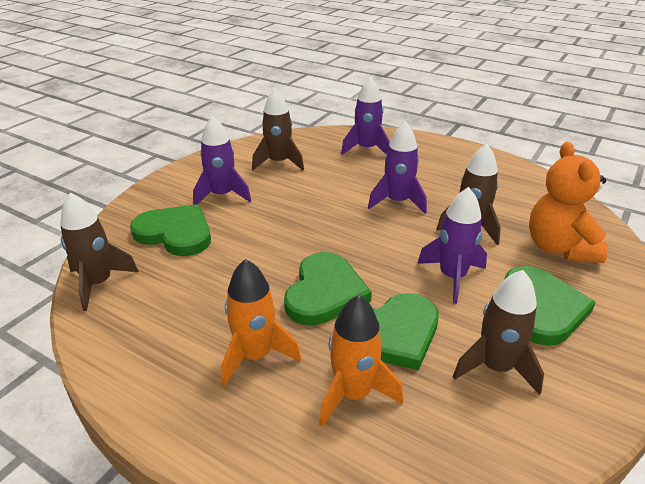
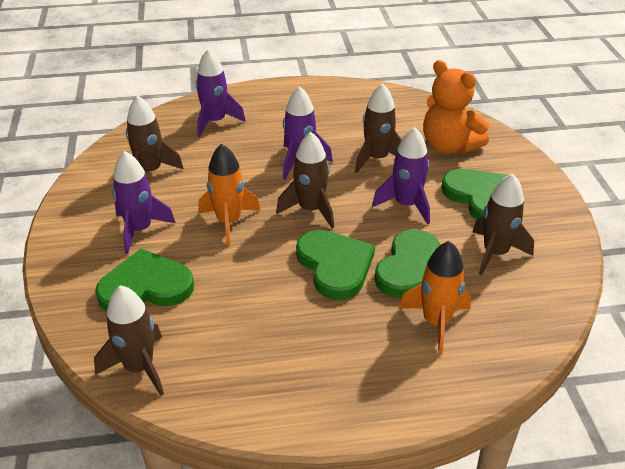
camera: 40 degrees left, 5 degrees up
(255, 356) = (345, 339): orange rocket -> orange rocket (229, 222)
(360, 240) = (310, 210): none -> brown rocket

